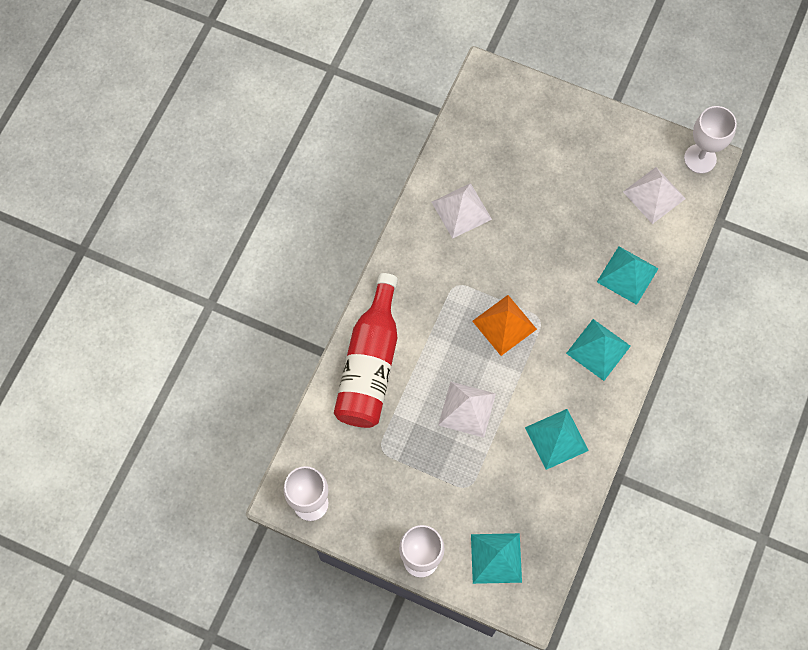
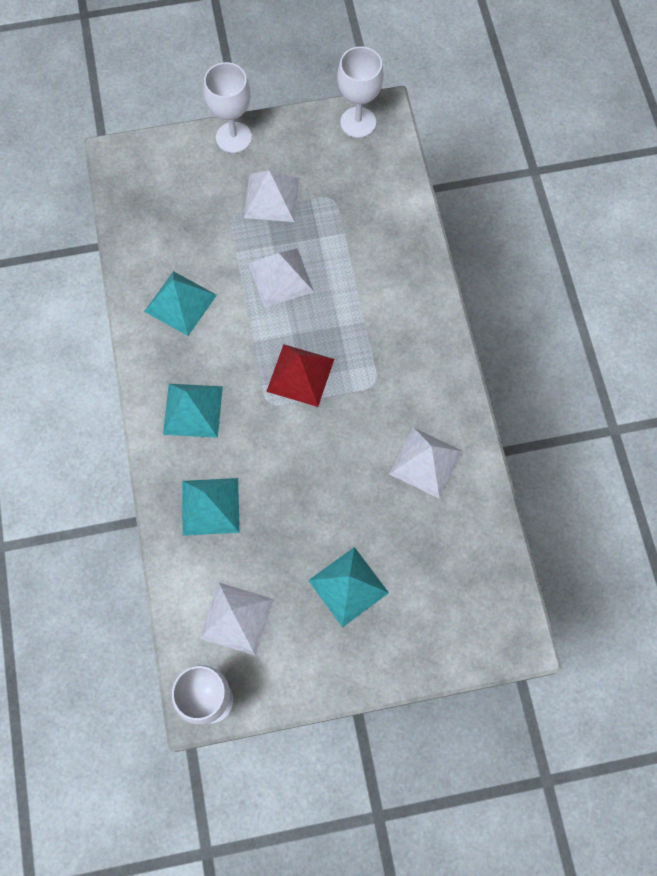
camera: 145 degrees right, 0 degrees up
(370, 364) = (397, 260): red bottle -> none
(428, 482) = (271, 197): none -> white pyramid
(496, 558) = (170, 176): turquoise pyramid -> turquoise pyramid (348, 586)
(504, 325) = (300, 375): orange pyramid -> red pyramid

